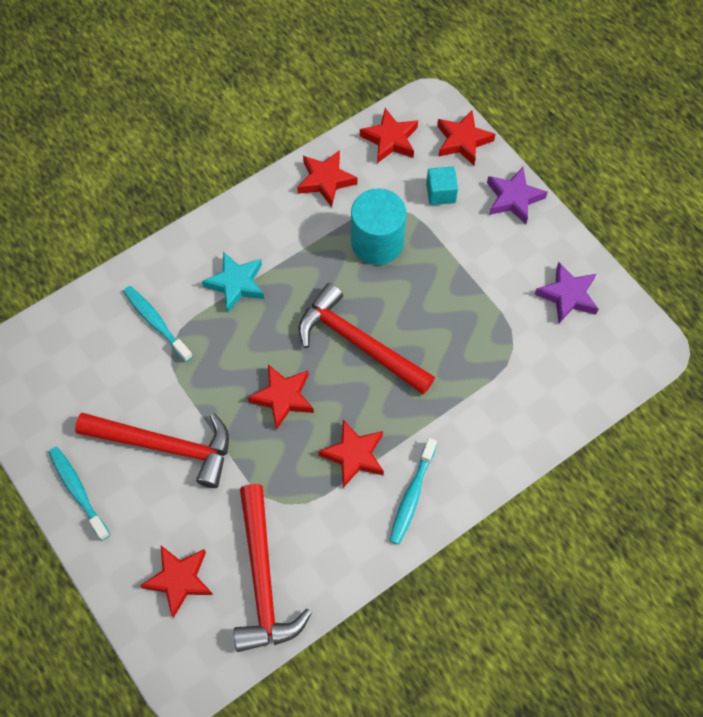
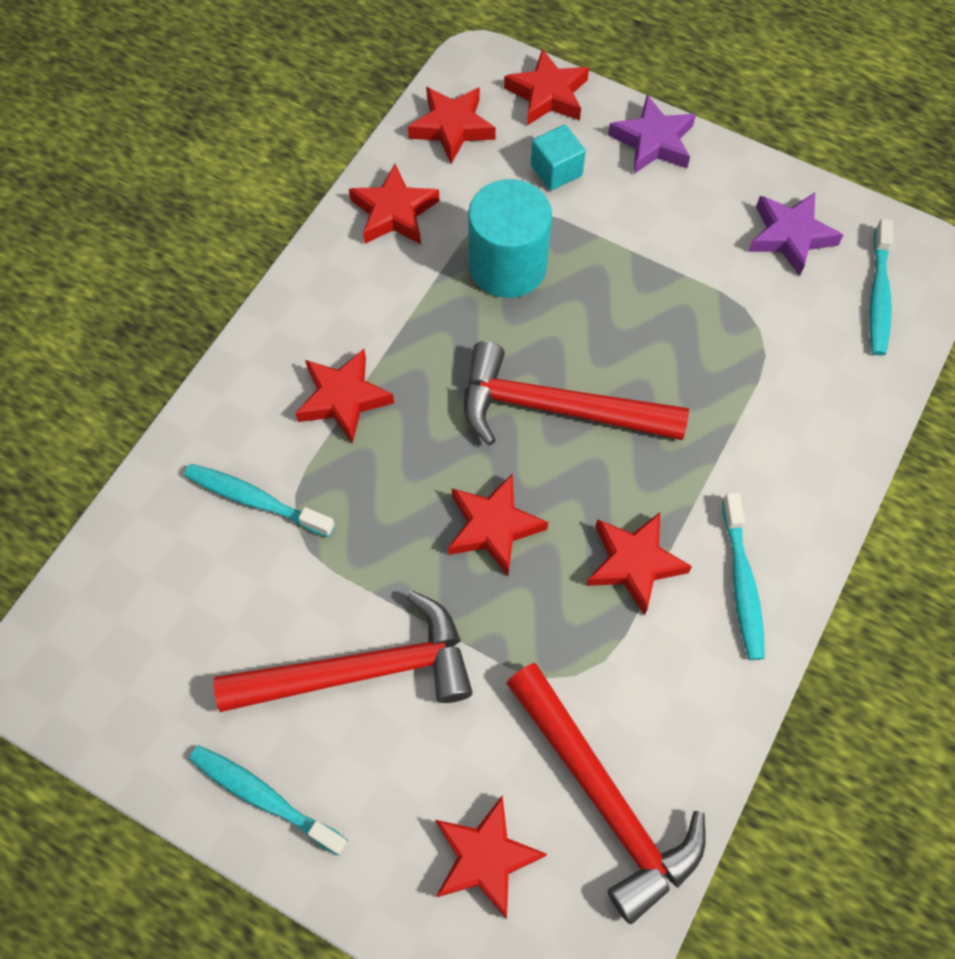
camera: 25 degrees left, 0 degrees up
(236, 284) = (343, 398): turquoise star -> red star
(603, 357) = (878, 296): none -> turquoise toothbrush

